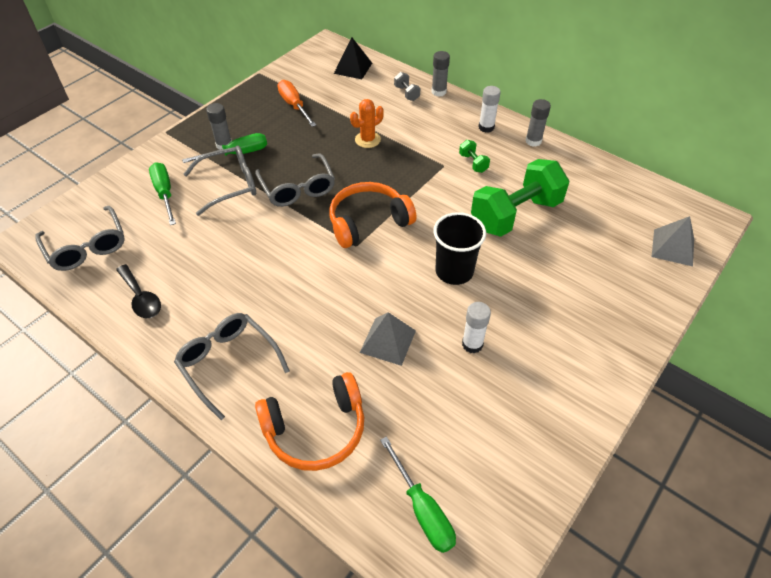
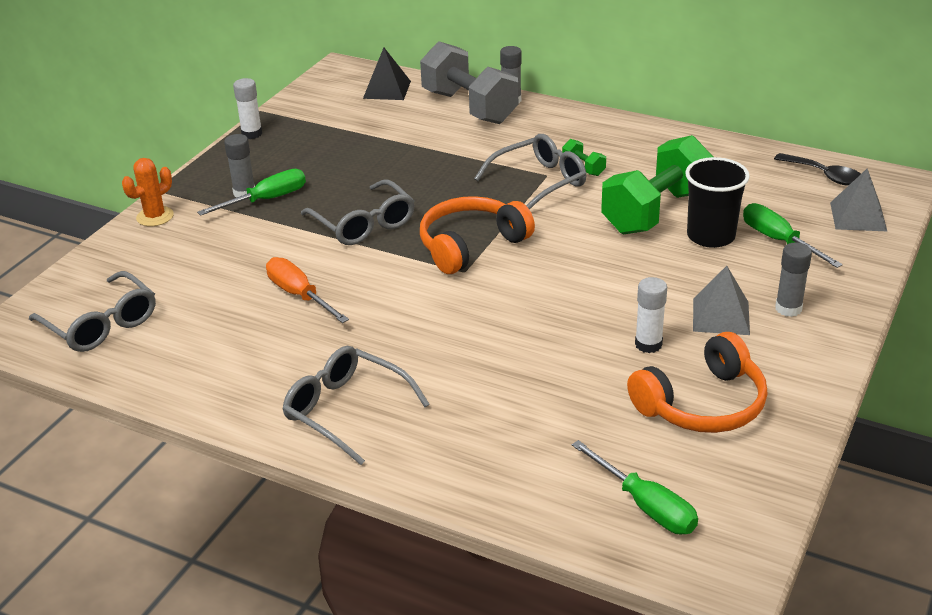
camera: 10 degrees left, 15 degrees down
(141, 298) = (201, 364): black spoon -> black spoon (824, 175)
(165, 193) = (184, 254): green screwdriver -> green screwdriver (778, 241)
(230, 185) = (271, 233): grey glasses -> grey glasses (539, 182)
(294, 105) = (323, 139): orange screwdriver -> orange screwdriver (299, 295)
(316, 429) = (485, 455): orange headphones -> orange headphones (702, 404)
(367, 140) = (436, 162): orange cactus -> orange cactus (155, 216)
(388, 341) = (542, 358): grey pyramid -> grey pyramid (720, 316)
(406, 93) = (469, 107): grey dumbbell -> grey dumbbell, size x2.47
(454, 271) = (599, 278): black cup -> black cup (710, 236)
(486, 127) = (586, 129): white glue stick -> white glue stick (252, 134)
(533, 141) = (651, 135): grey glue stick -> grey glue stick (788, 308)

